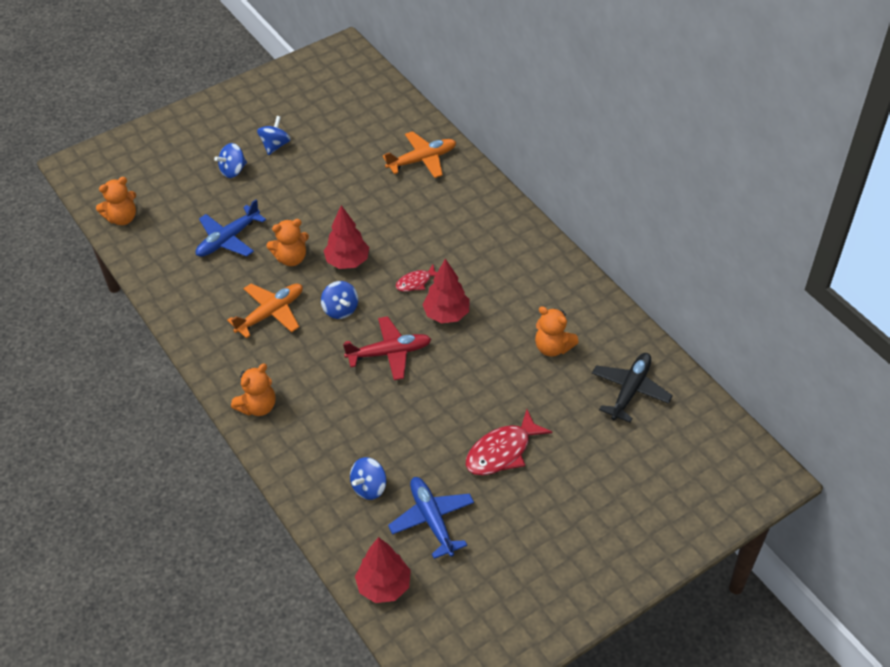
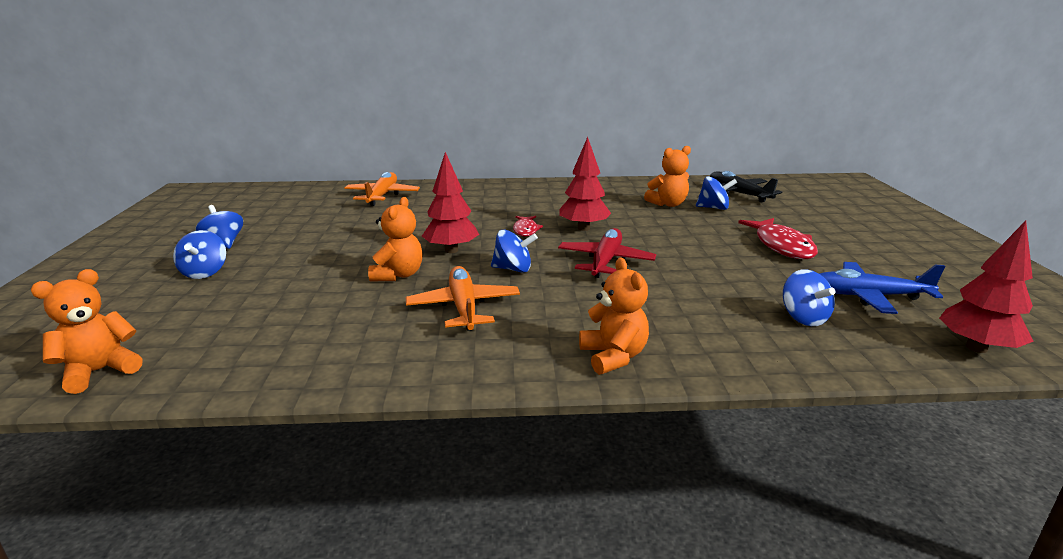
camera: 60 degrees left, 25 degrees down
(122, 218) = (100, 371): orange teddy bear -> orange teddy bear turned 135 degrees counterclockwise
(228, 239) = (301, 302): blue plane -> none
(568, 382) = (713, 208): none -> blue spinning top

